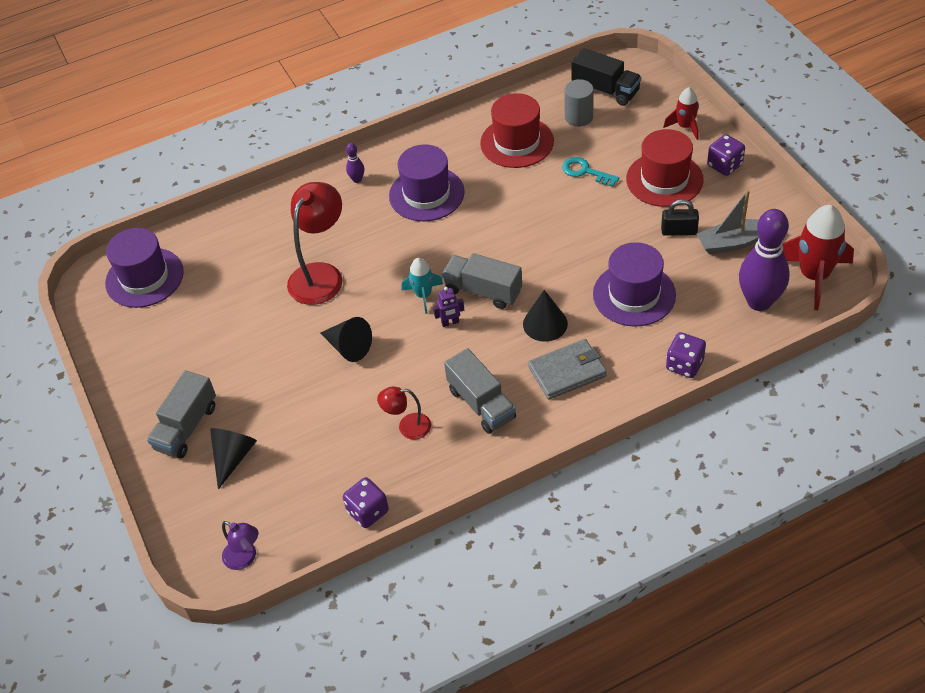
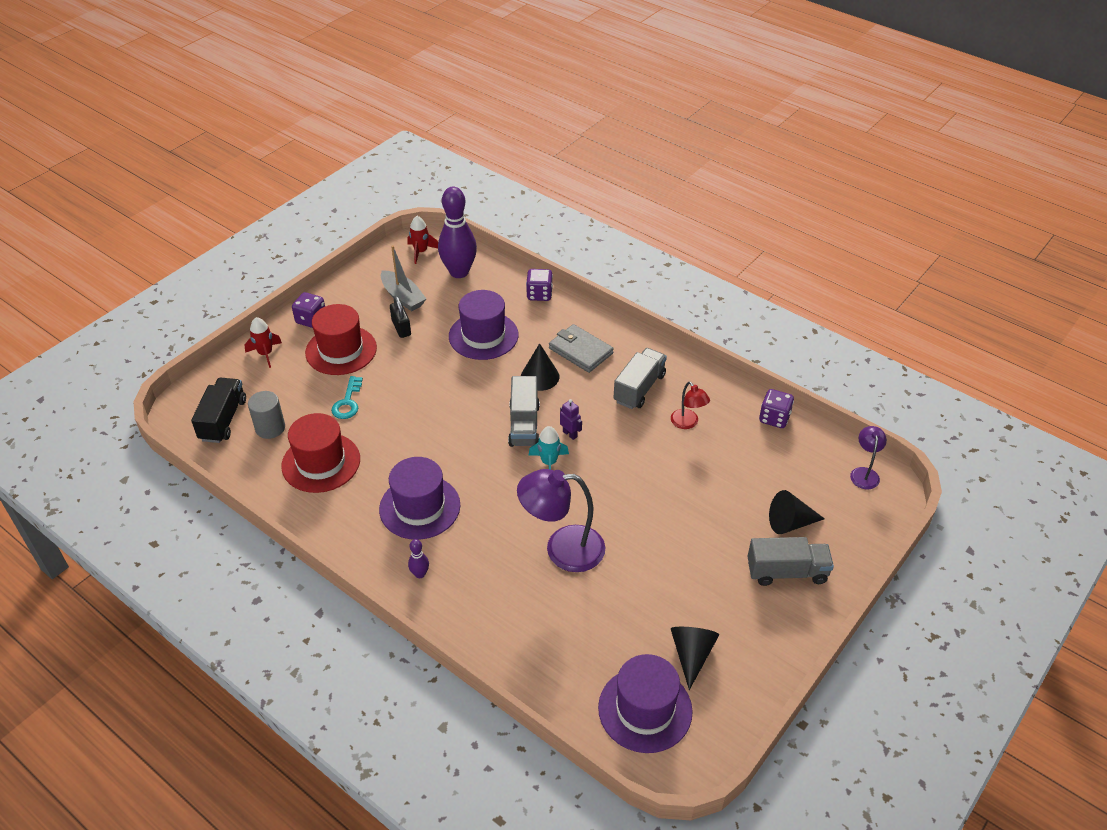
camera: 120 degrees left, 5 degrees down
(321, 275) = (562, 549): red lamp -> purple lamp
(348, 347) = (633, 492): black cone -> black cone (691, 655)
(814, 276) = (421, 252): red rocket -> red rocket, size x0.56

